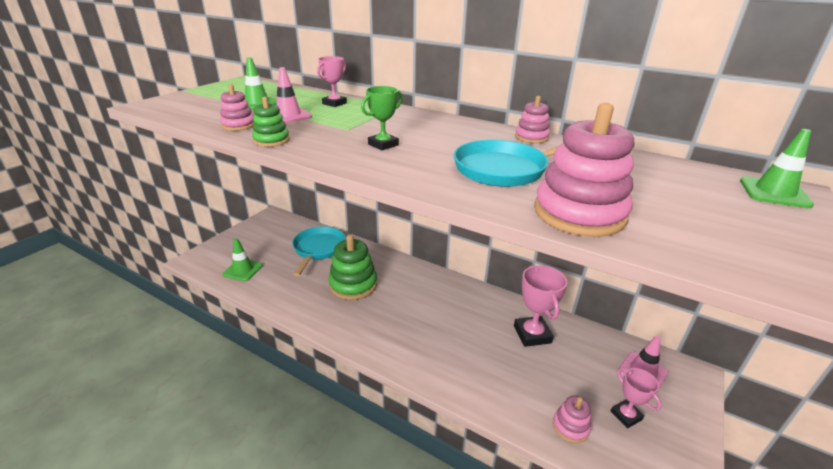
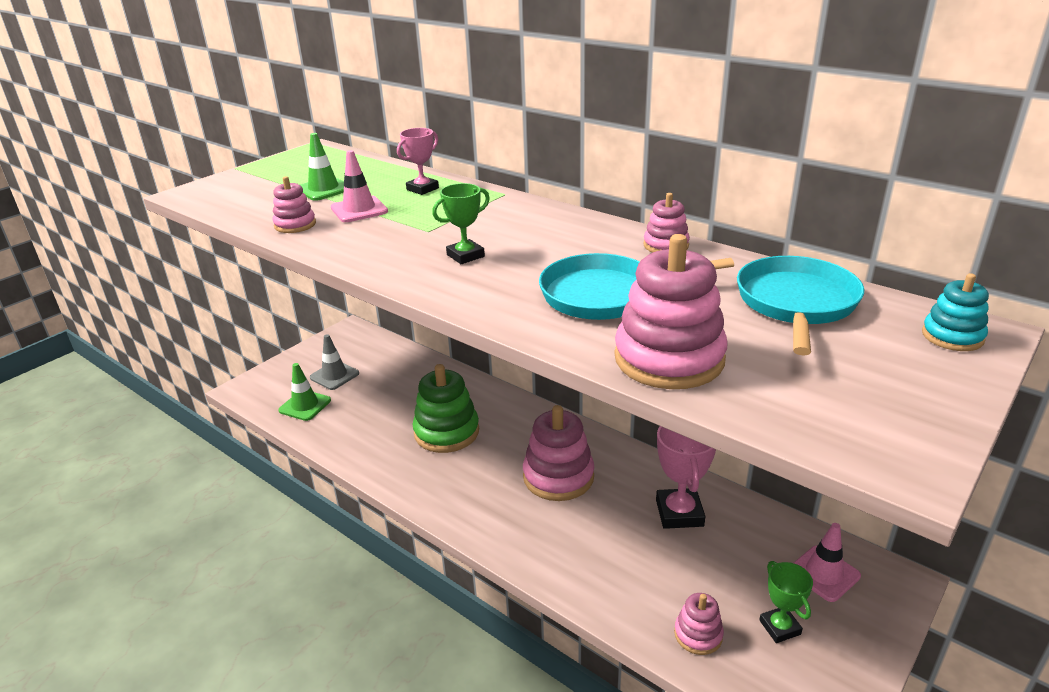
camera: 10 degrees right, 0 degrees up
(263, 248) = (334, 375): none -> grey traffic cone
(271, 140) = (330, 248): green stacking toy -> none
(318, 249) = (407, 380): turquoise pan -> turquoise pan (796, 304)
(441, 313) = (558, 477): none -> pink stacking toy
(626, 415) = (780, 627): pink trophy -> green trophy
(774, 193) = (952, 336): green traffic cone -> turquoise stacking toy

